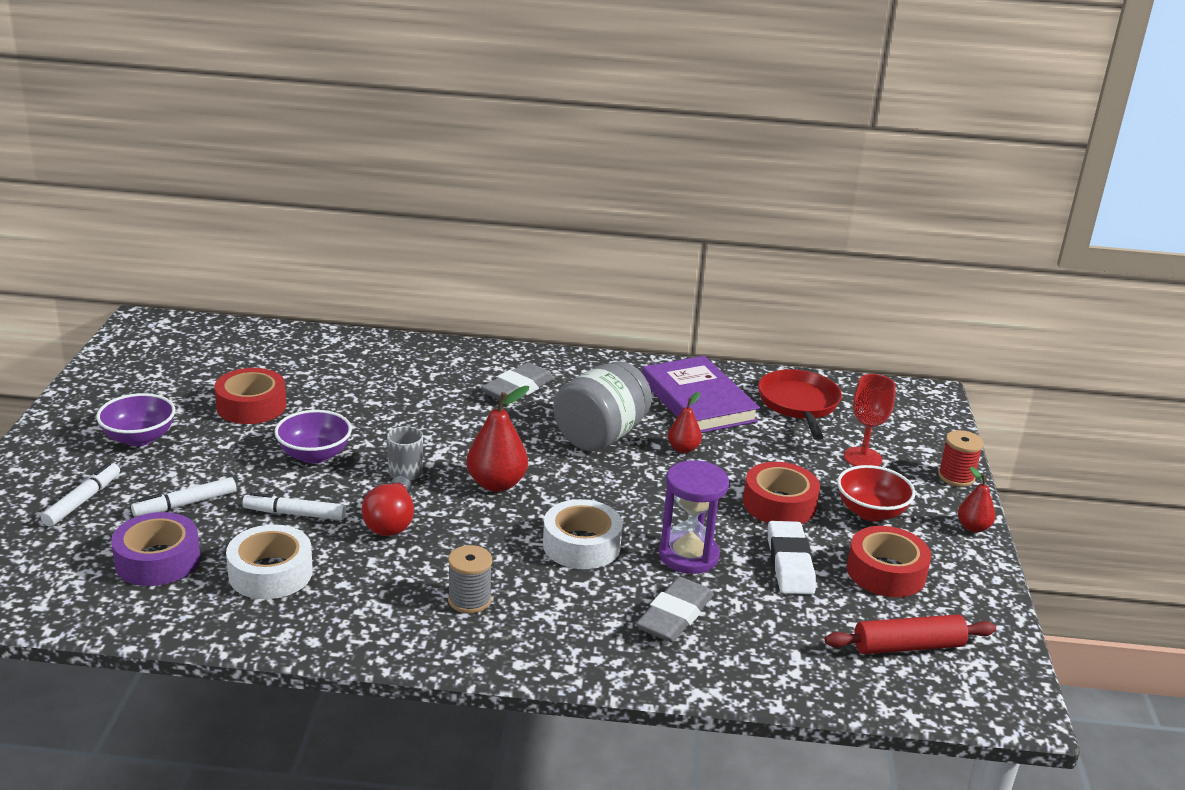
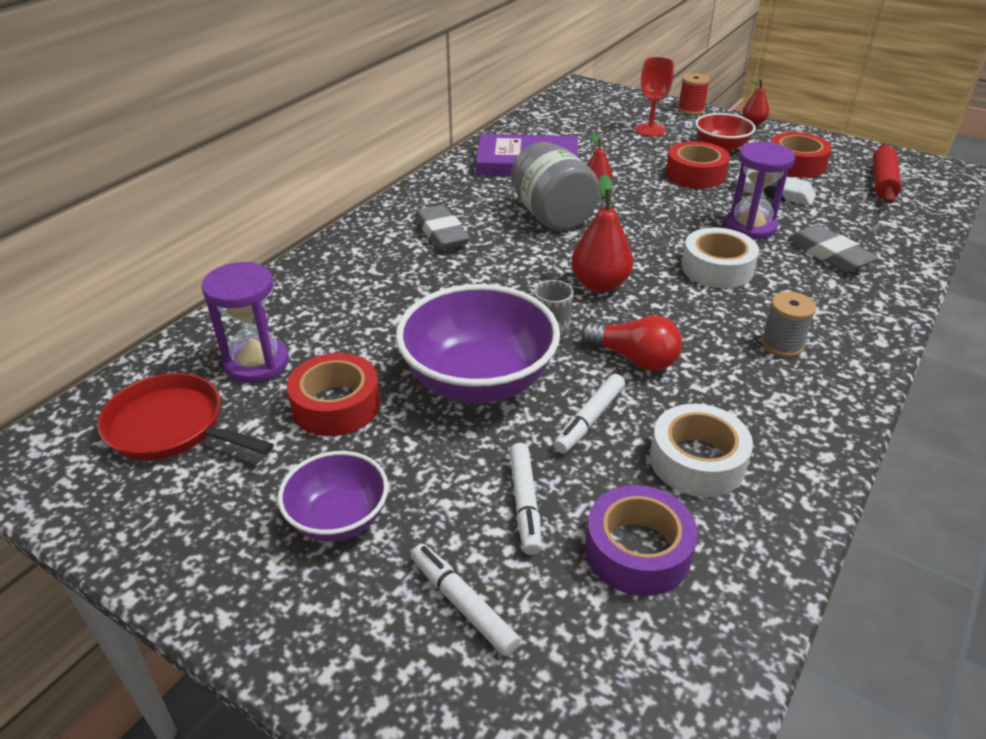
camera: 60 degrees left, 10 degrees up
(280, 364) = (257, 363): none -> purple hourglass
(314, 455) = (478, 380): purple bowl -> purple bowl, size x1.77
(799, 405) = (562, 129): red pan -> red pan (172, 427)

